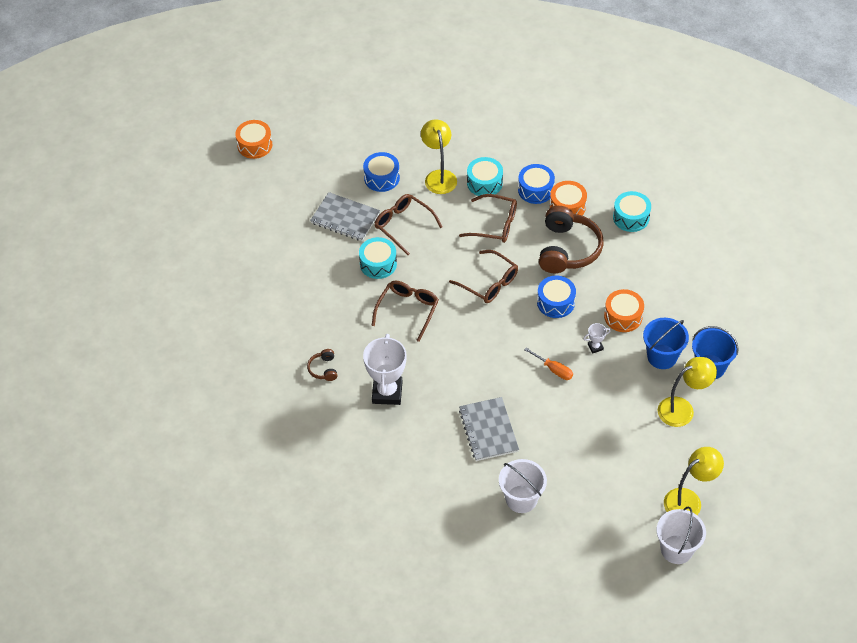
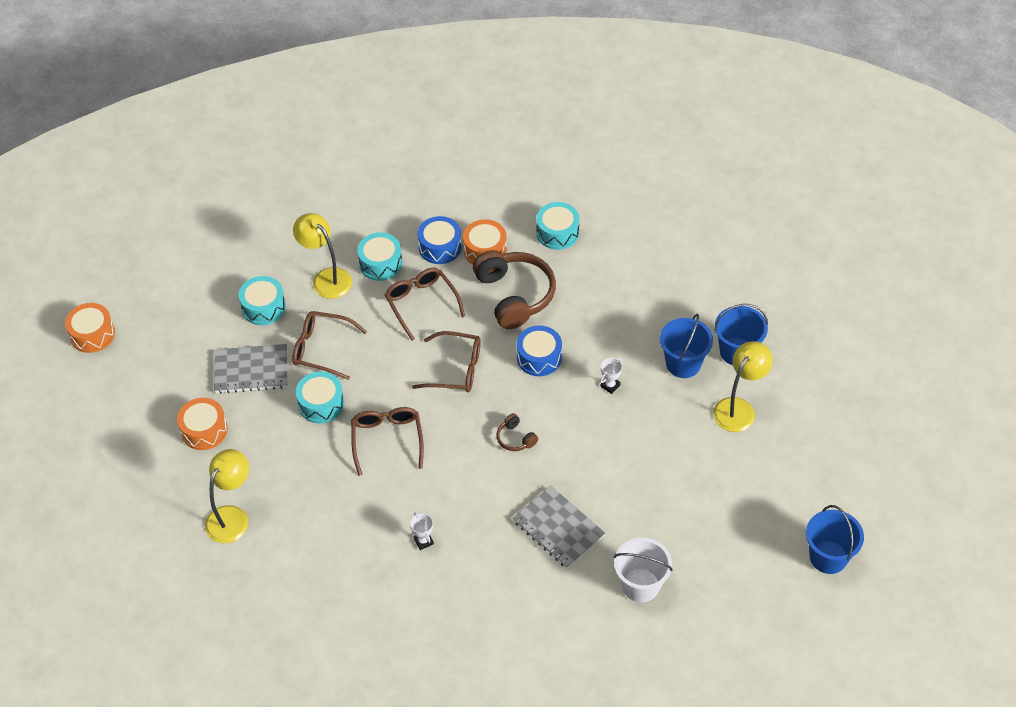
camera: 30 degrees left, 0 degrees up
(323, 369) = (336, 550): brown headphones -> brown headphones (515, 438)
(382, 178) = (263, 307): blue drum -> turquoise drum
(387, 392) = (423, 541): white trophy -> white trophy, size x0.44
(495, 225) = (421, 303): brown glasses -> brown glasses turned 105 degrees counterclockwise
(554, 370) = (584, 430): orange screwdriver -> none
(623, 316) = (617, 340): orange drum -> orange drum (204, 430)
(676, 549) = (828, 557): white bucket -> blue bucket
(689, 500) = (806, 499): yellow lamp -> yellow lamp (232, 516)

